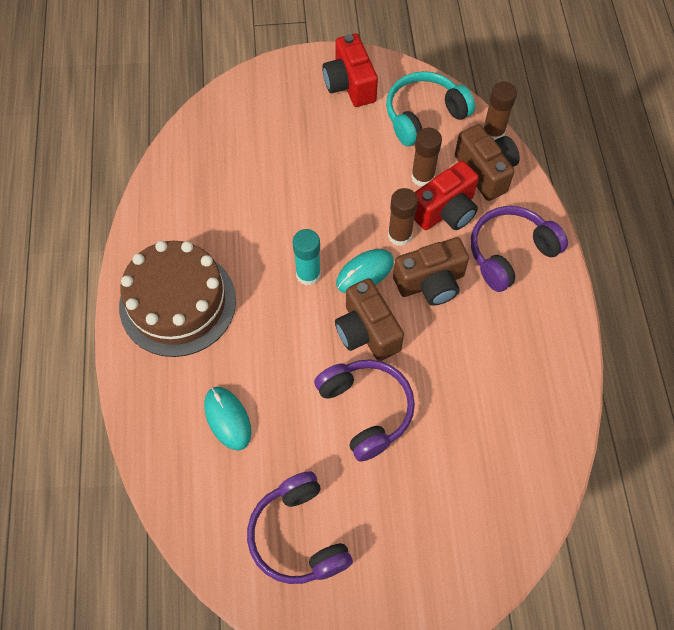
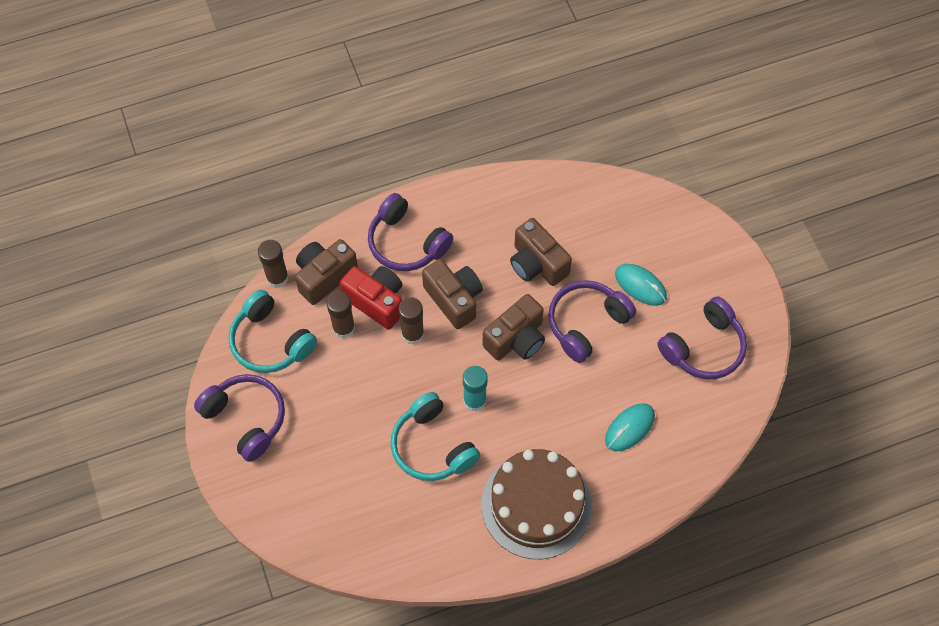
camera: 105 degrees left, 0 degrees up
(272, 225) = (432, 446): none -> turquoise headphones
(350, 84) = (246, 418): red camera -> purple headphones
(365, 272) = (459, 354): turquoise mouse -> turquoise mouse (640, 286)
(455, 378) = (537, 264): none -> brown camera

